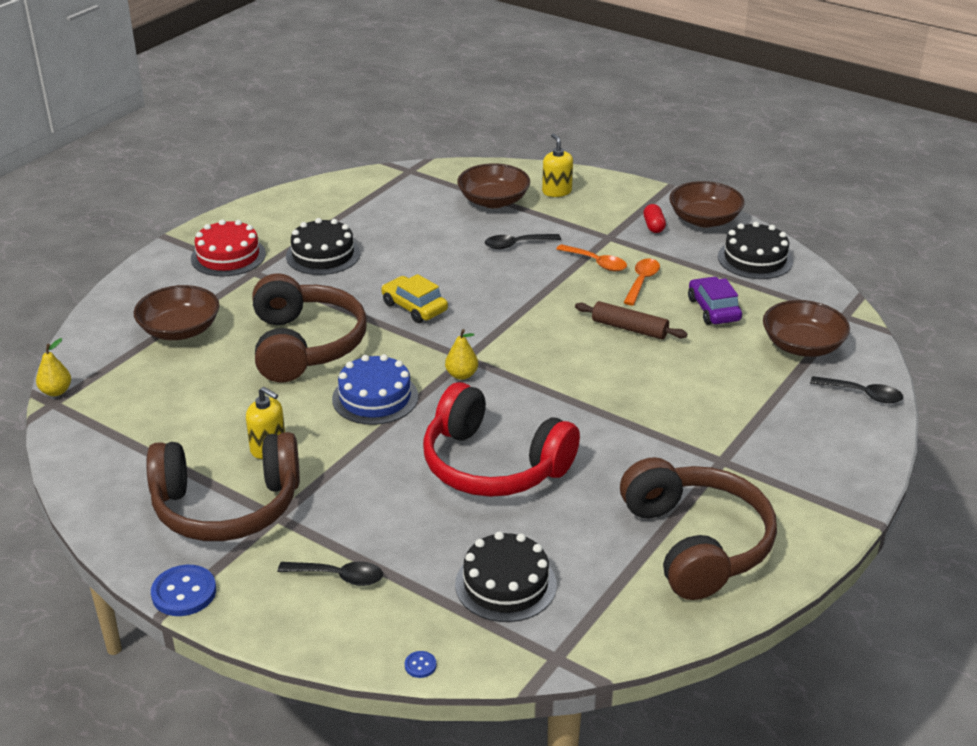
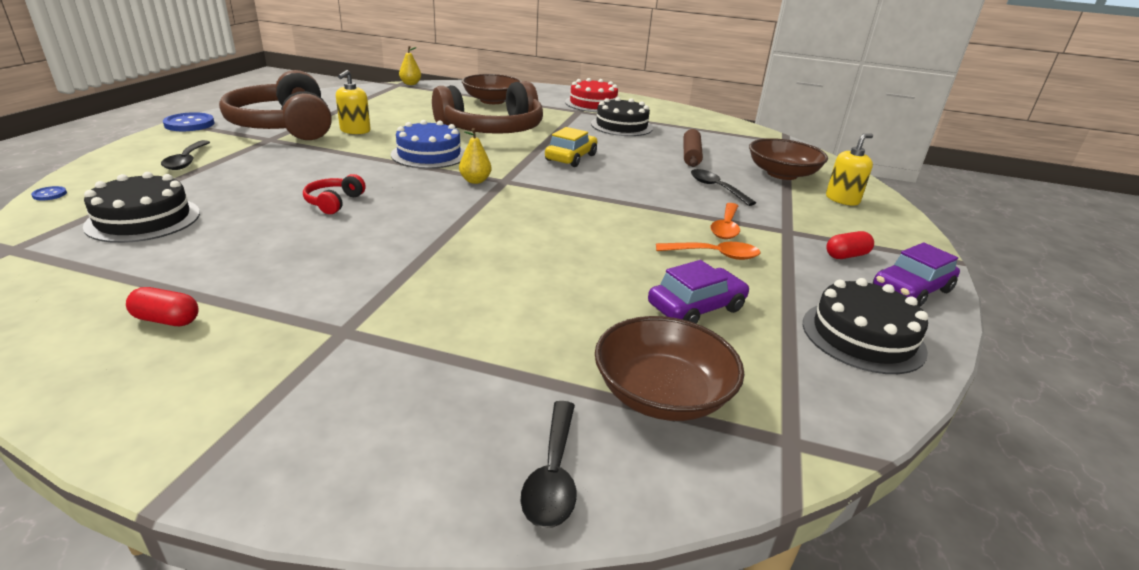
camera: 70 degrees right, 5 degrees down
(493, 465) = (334, 202): red headphones -> red headphones, size x0.40
(629, 328) = (608, 253): brown rolling pin -> brown rolling pin (691, 155)
(696, 543) = (167, 320): brown headphones -> red capsule
(704, 220) = (911, 290): brown bowl -> purple car

